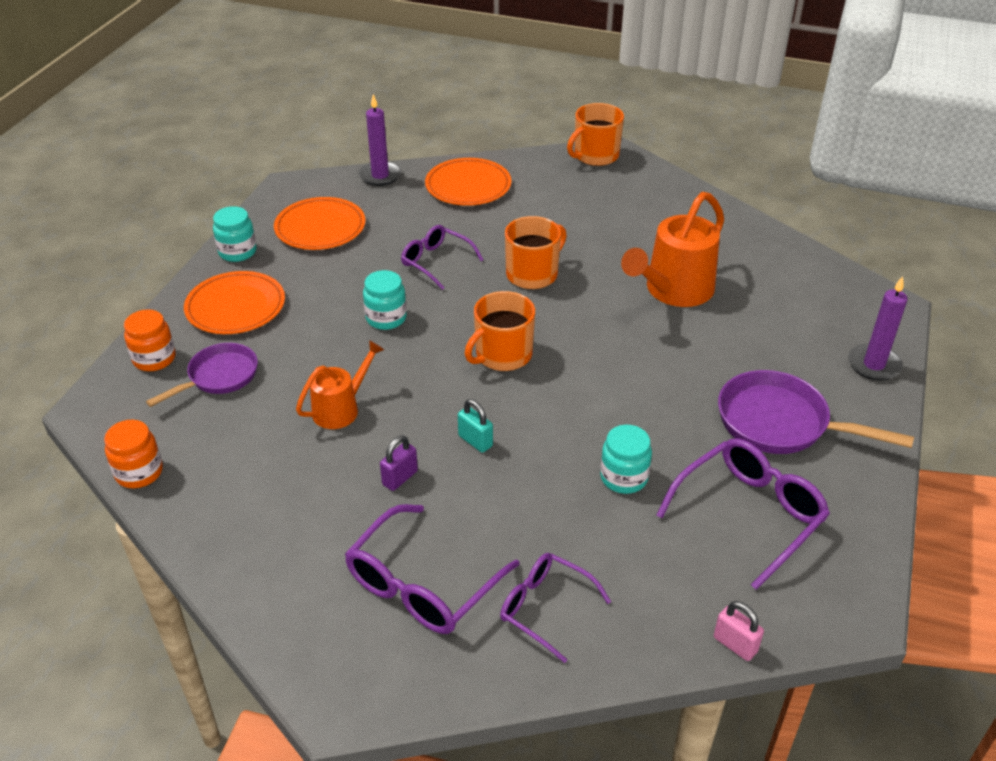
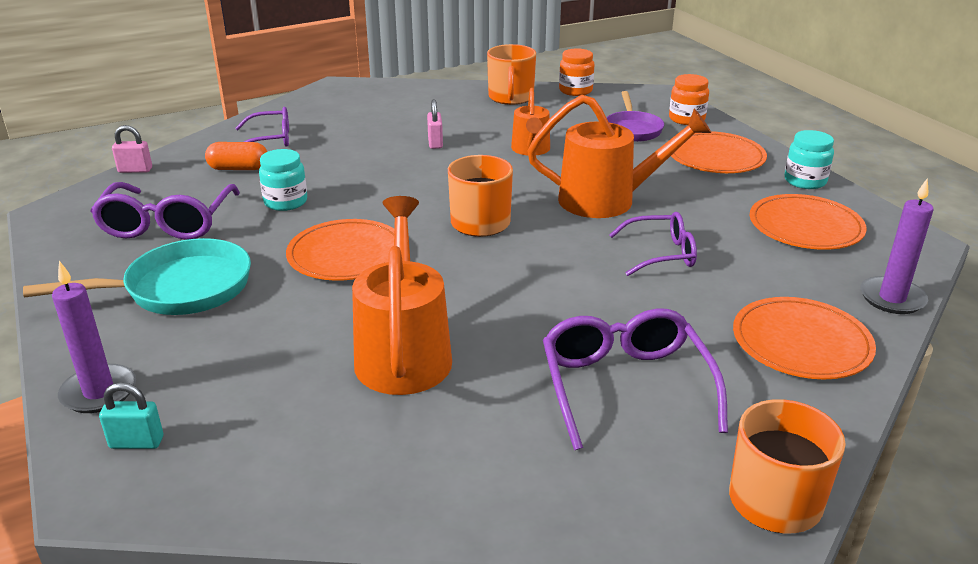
camera: 135 degrees right, 10 degrees down
(386, 318) = (608, 200): turquoise jar -> orange watering can
(400, 478) = (435, 143): purple padlock -> pink padlock
(422, 585) = (352, 120): purple glasses -> purple glasses (625, 385)
(475, 441) = (417, 174): turquoise padlock -> turquoise padlock (136, 442)
(533, 274) = (563, 291): orange mug -> orange mug (511, 97)
(624, 567) = (238, 168): none -> orange capsule
(632, 383) = (346, 254): none -> orange plate
(780, 423) = (179, 289): purple pan -> turquoise pan

